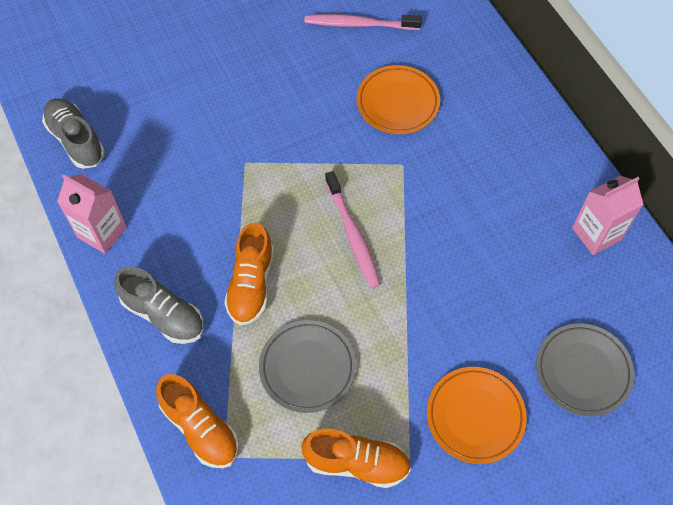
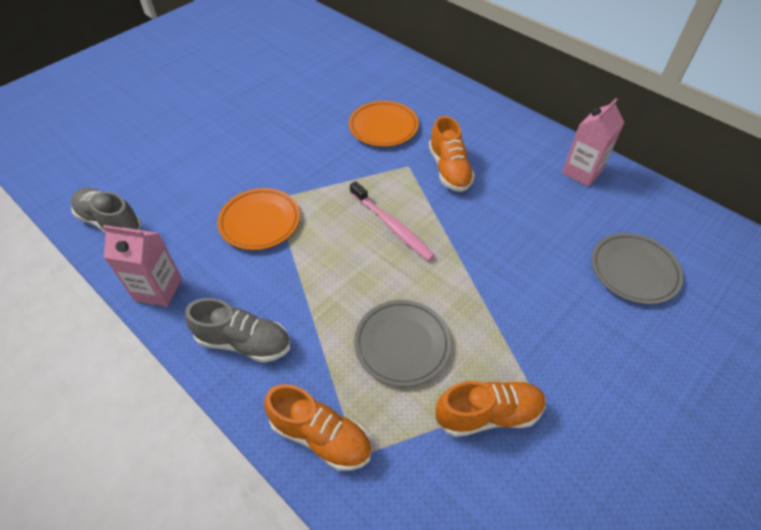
camera: 20 degrees left, 10 degrees down
(251, 284) = (319, 290): orange shoe -> orange shoe (449, 169)
(359, 24) = (329, 86): pink toothbrush -> none
(475, 416) = (570, 335): orange plate -> orange plate (260, 222)

